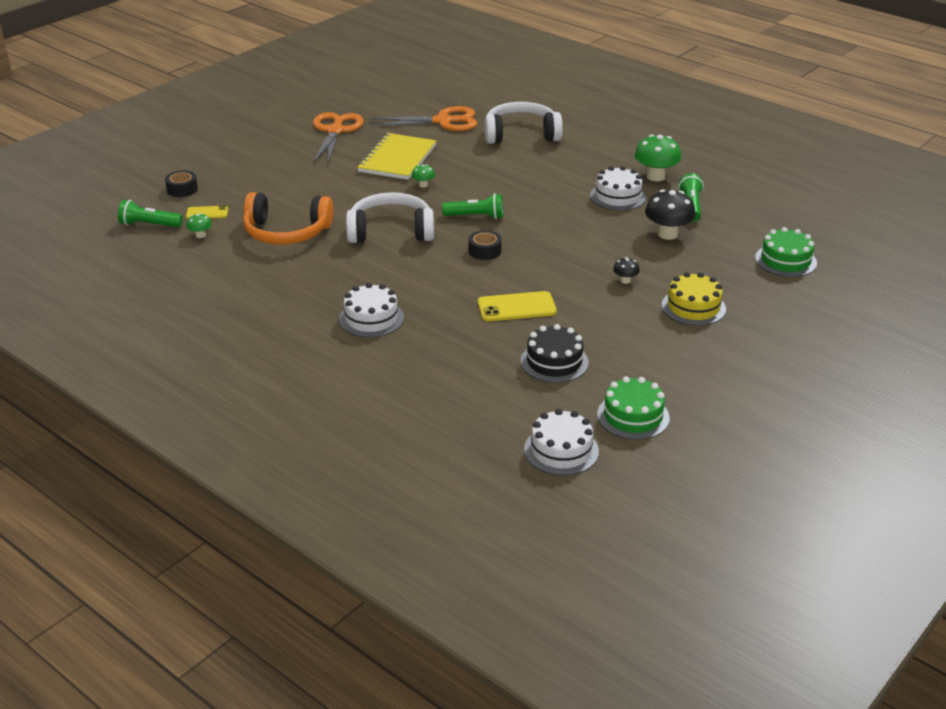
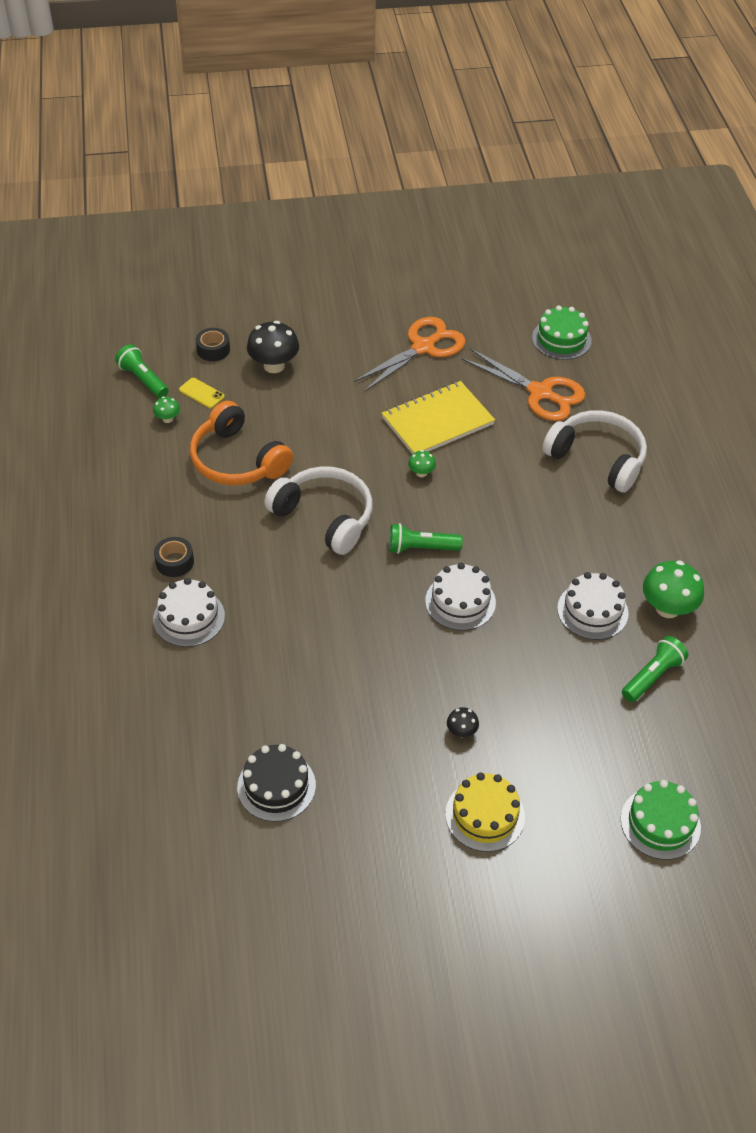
camera: 40 degrees right, 15 degrees up
(476, 216) = (421, 548): green flashlight -> green flashlight turned 135 degrees clockwise
(484, 251) = (377, 600): black tape -> black tape (174, 562)
(516, 307) = (322, 693): yellow phone -> none
(561, 450) = (161, 895): white cake -> white cake (460, 602)
(633, 416) = (265, 906): green cake -> green cake (561, 339)
(667, 234) = (580, 698): black mushroom -> black mushroom (274, 366)

